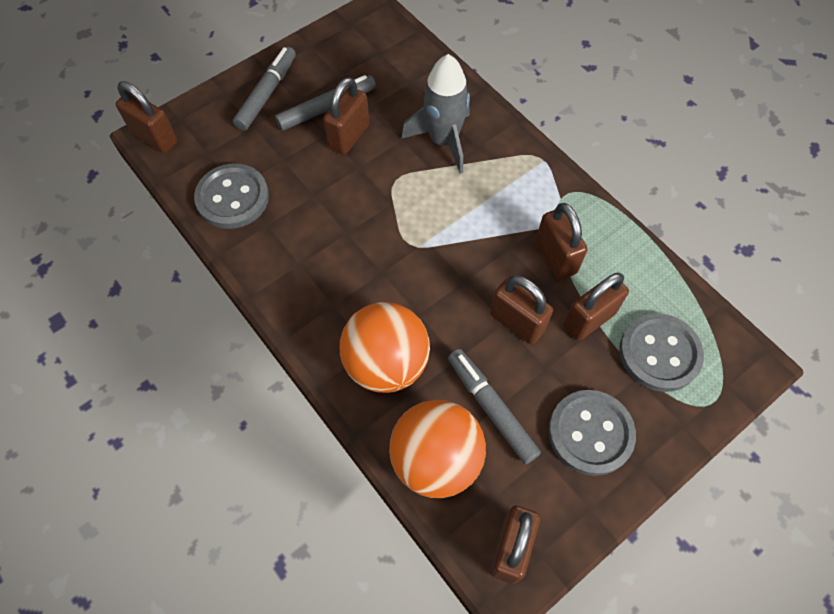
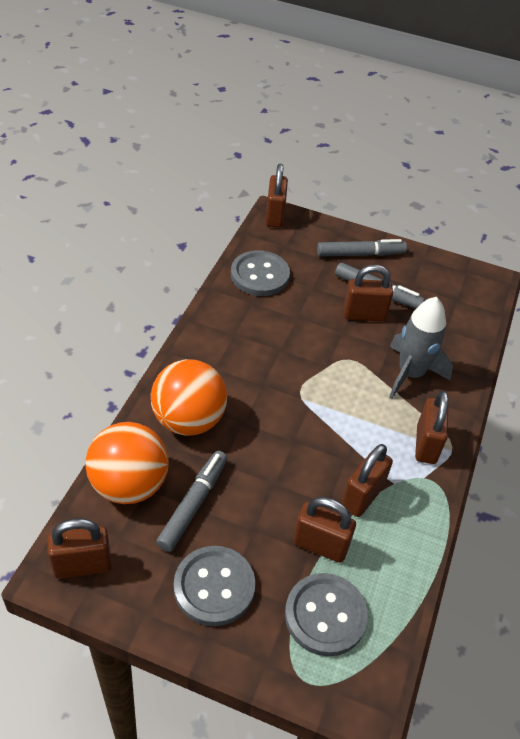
camera: 55 degrees right, 15 degrees down
(517, 323) = (280, 492): brown padlock -> brown padlock (426, 444)

